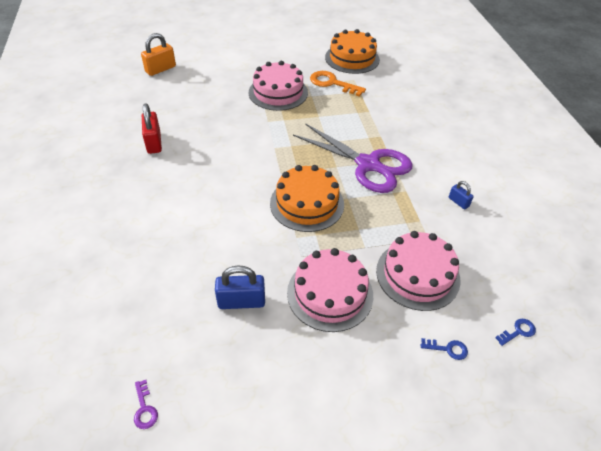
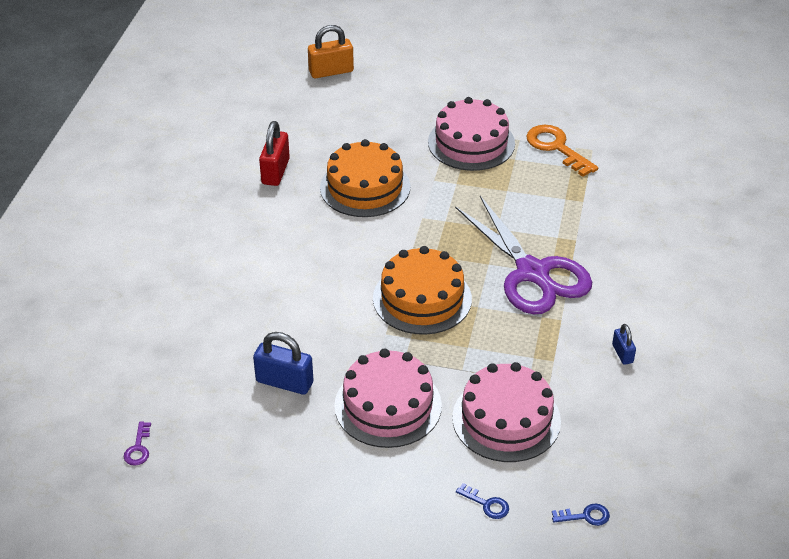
camera: 25 degrees right, 5 degrees down
(352, 58) = (611, 116): orange cake -> orange cake (365, 187)

